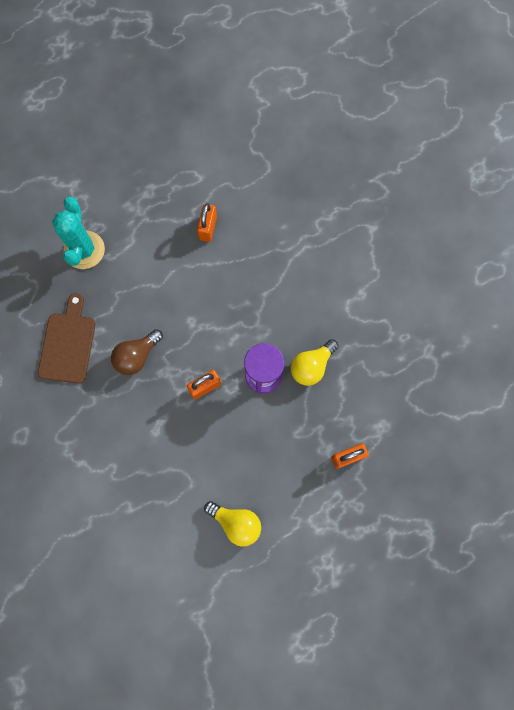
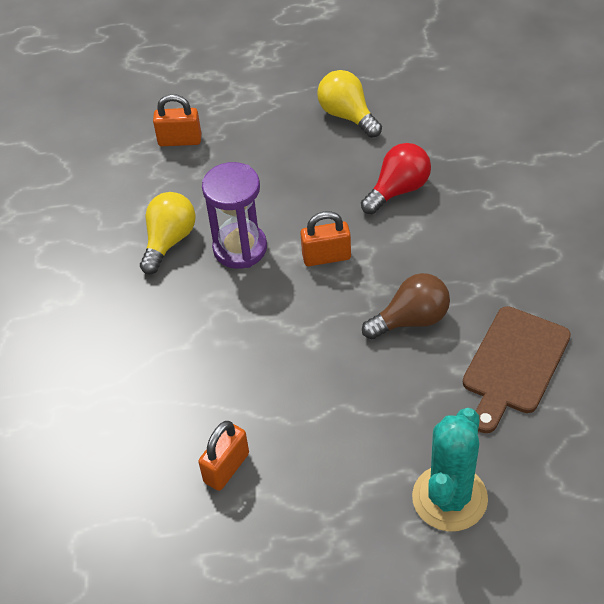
camera: 155 degrees left, 25 degrees down
(176, 460) = (398, 190): none -> red light bulb
(311, 366) = (169, 241): yellow light bulb -> yellow light bulb turned 45 degrees counterclockwise

